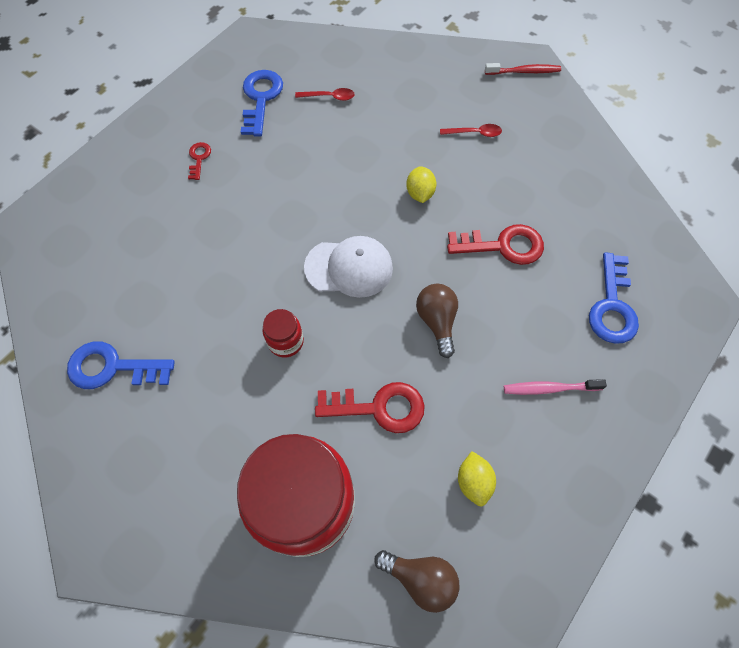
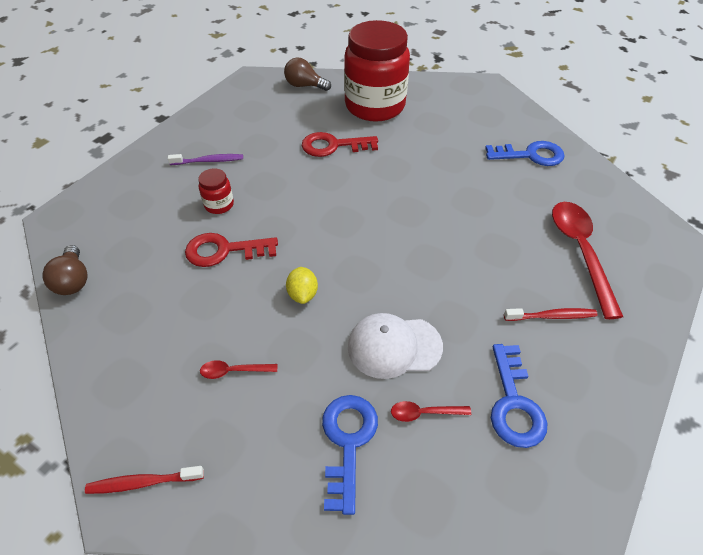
camera: 175 degrees right, 15 degrees down
(135, 219) = (580, 252): none -> red spoon
(199, 158) = (551, 316): red key -> red toothbrush
(286, 341) = (408, 175): red jar -> red jar (219, 205)
(349, 268) = (367, 225): white cap -> white cap (394, 346)
(437, 321) = (290, 193): brown light bulb -> brown light bulb (73, 280)
(473, 481) = (270, 118): yellow lemon -> none
(549, 388) = (209, 161): pink toothbrush -> purple toothbrush
(612, 306) = (139, 211): blue key -> blue key (347, 442)

